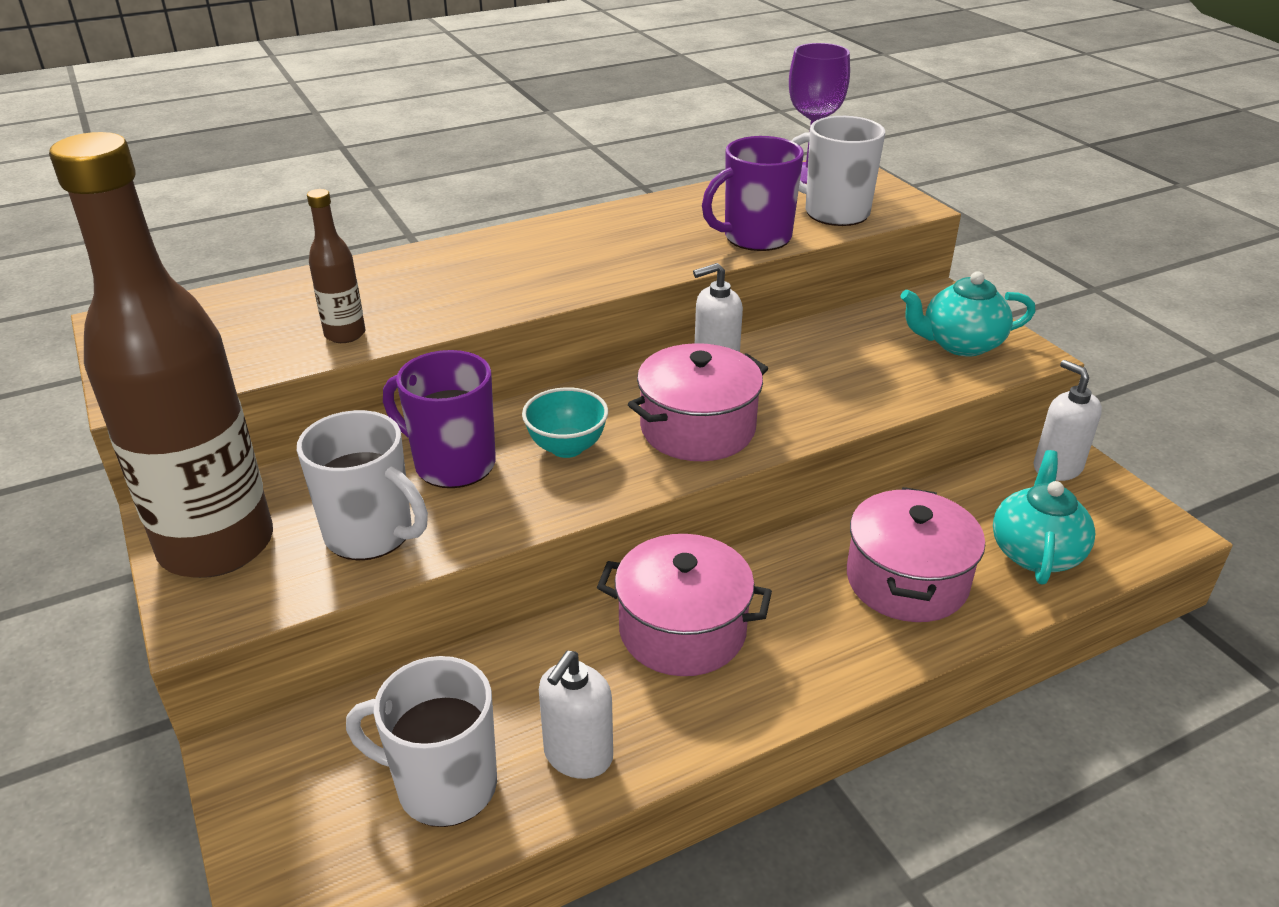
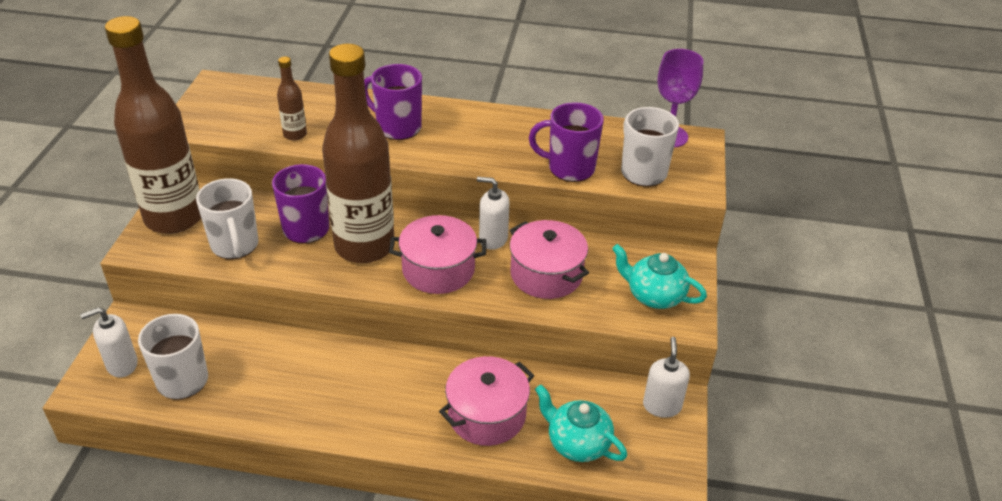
camera: 35 degrees right, 5 degrees up
(484, 274) = (397, 127): none -> purple mug
(567, 447) = (364, 246): turquoise bowl -> brown bottle
(578, 755) = (242, 400): white soap dispenser -> white soap dispenser (121, 364)
(682, 630) = (349, 372): pink pot -> pink pot (546, 274)
(1035, 552) = (577, 443): turquoise teapot -> turquoise teapot turned 105 degrees counterclockwise

